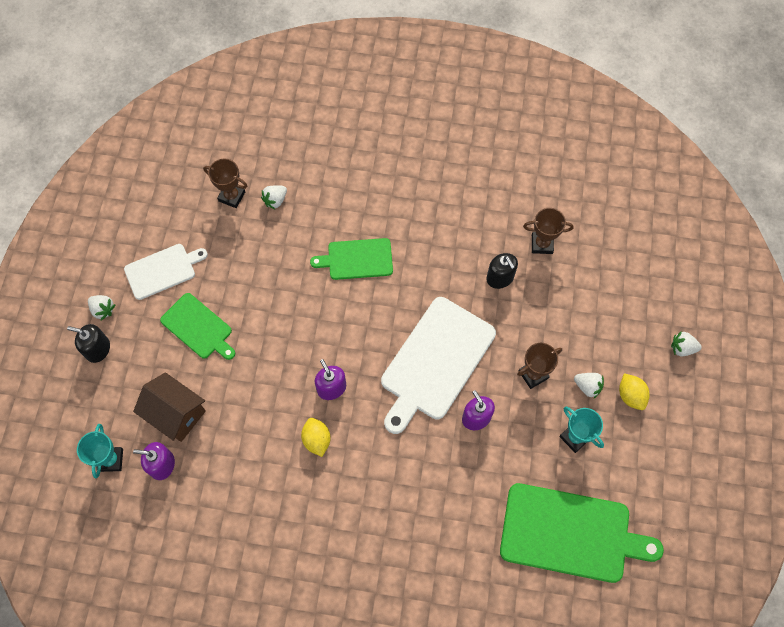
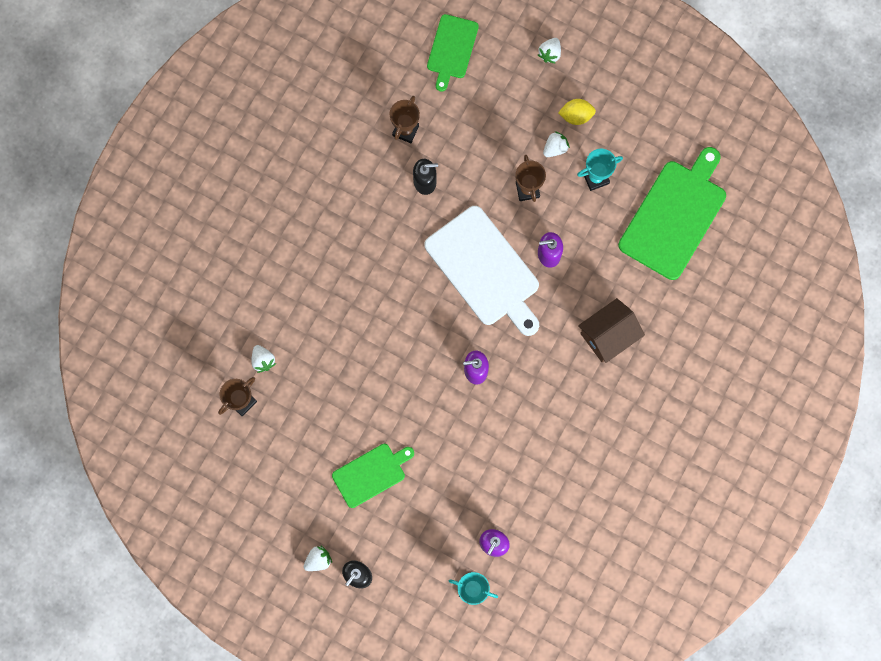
camera: 70 degrees left, 10 degrees up
(163, 270) = (298, 491): white cutting board -> none
(176, 414) = (449, 518): brown house -> brown house (608, 335)
(317, 440) = (519, 399): yellow lemon -> none
(357, 259) = (356, 304): green cutting board -> green cutting board (452, 49)

